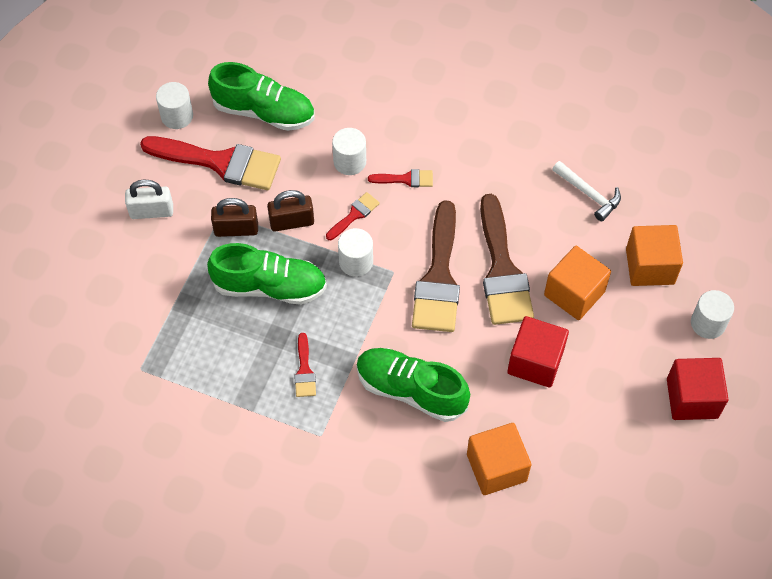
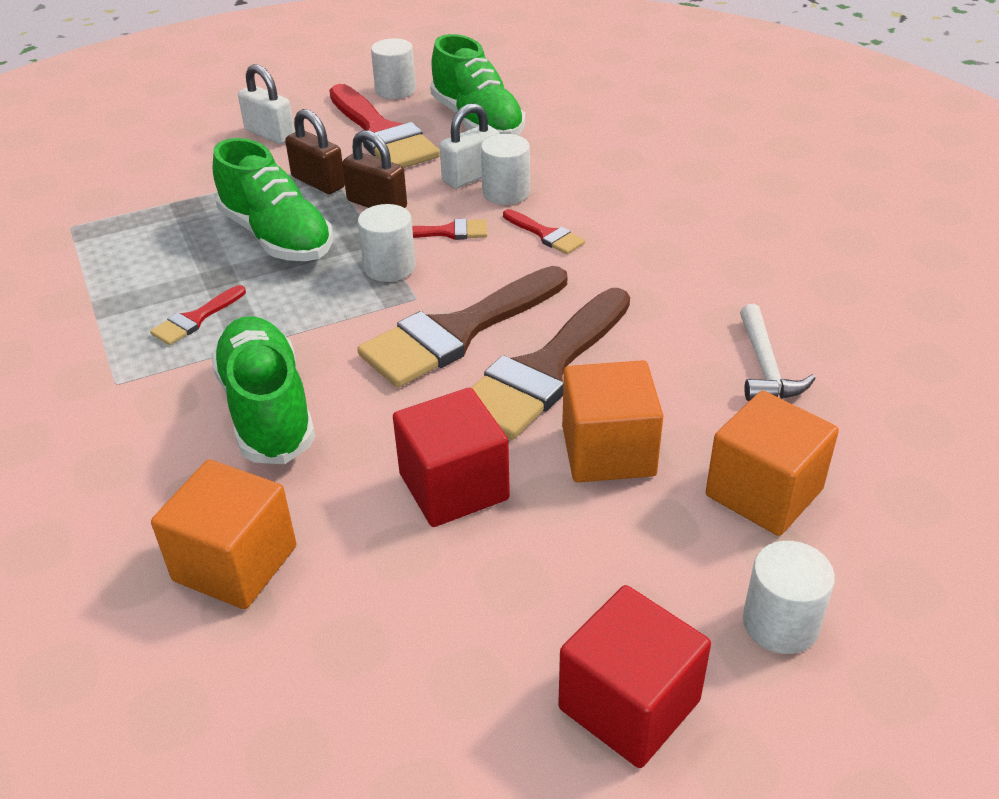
camera: 45 degrees right, 20 degrees down
(316, 162) = (471, 176): none -> white padlock

